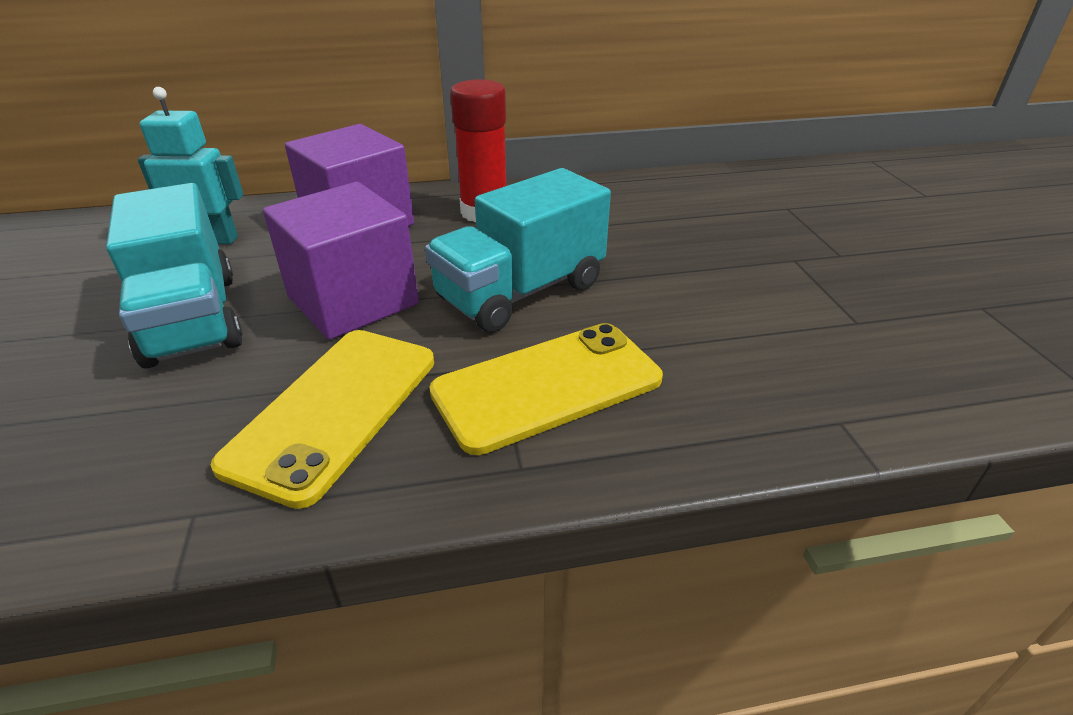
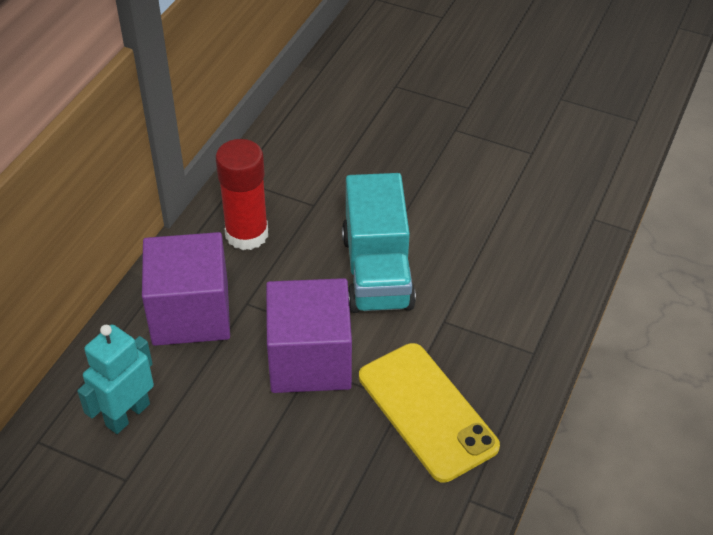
camera: 55 degrees left, 10 degrees up
(192, 319) = (255, 456): turquoise truck -> none
(547, 386) = (480, 309): yellow phone -> none

